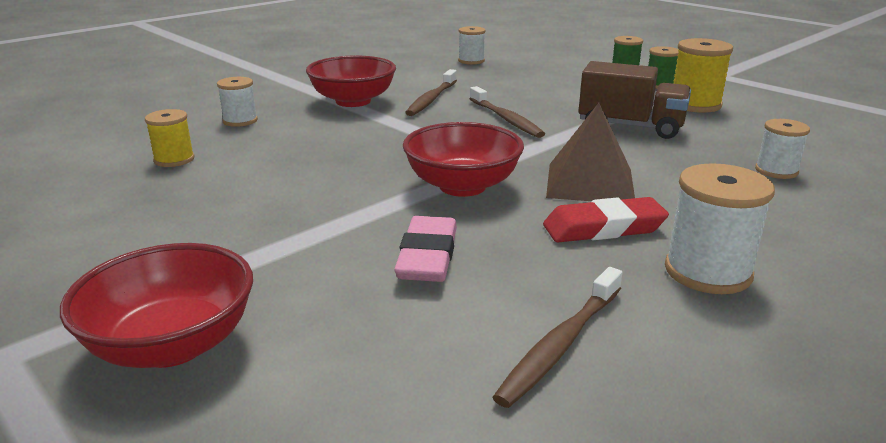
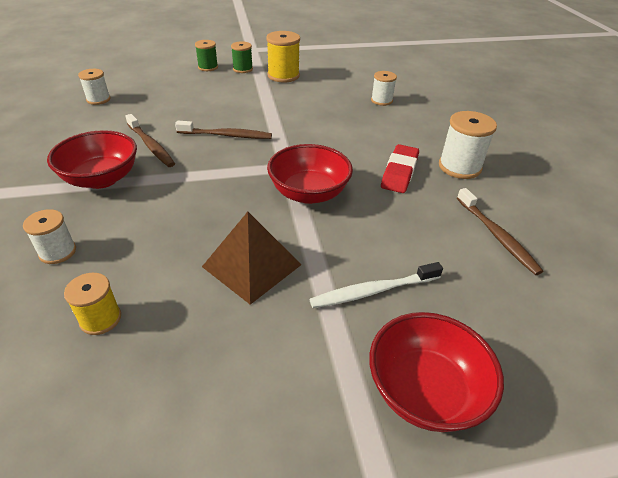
camera: 60 degrees left, 15 degrees up
(322, 270) = (373, 291): none -> white toothbrush
(427, 256) = (387, 242): pink eraser -> none
(590, 183) = (346, 152): brown pyramid -> brown pyramid (251, 265)
(630, 127) = (289, 106): brown truck -> none

